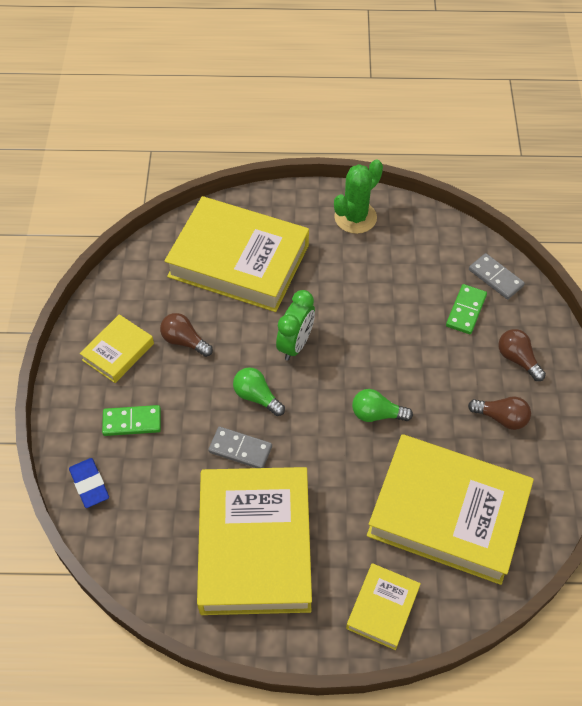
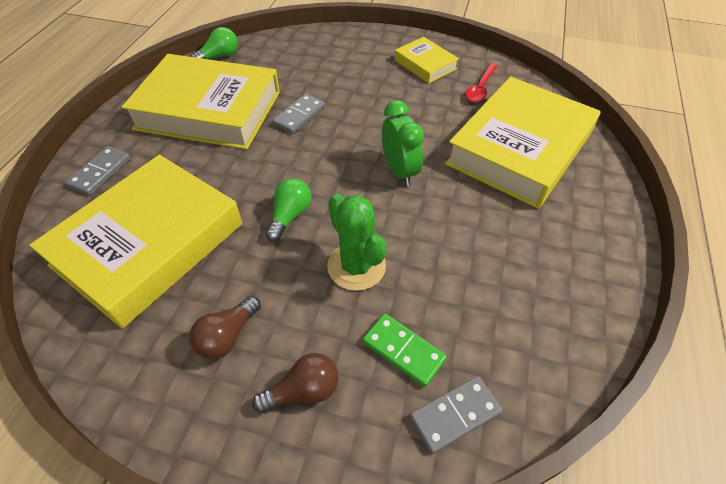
camera: 105 degrees right, 5 degrees down
(89, 484) = (309, 41): blue eraser -> none
(132, 422) = (354, 64): green domino -> none
(153, 297) = (480, 88): none -> red spoon
(184, 341) = (425, 100): brown light bulb -> none
(256, 397) = (348, 134): green light bulb -> green light bulb (219, 56)
(295, 344) = (399, 171): green clock -> green clock turned 150 degrees counterclockwise
(355, 217) = (584, 265): green cactus -> green cactus (356, 266)
(382, 608) = (100, 172): yellow book -> grey domino

